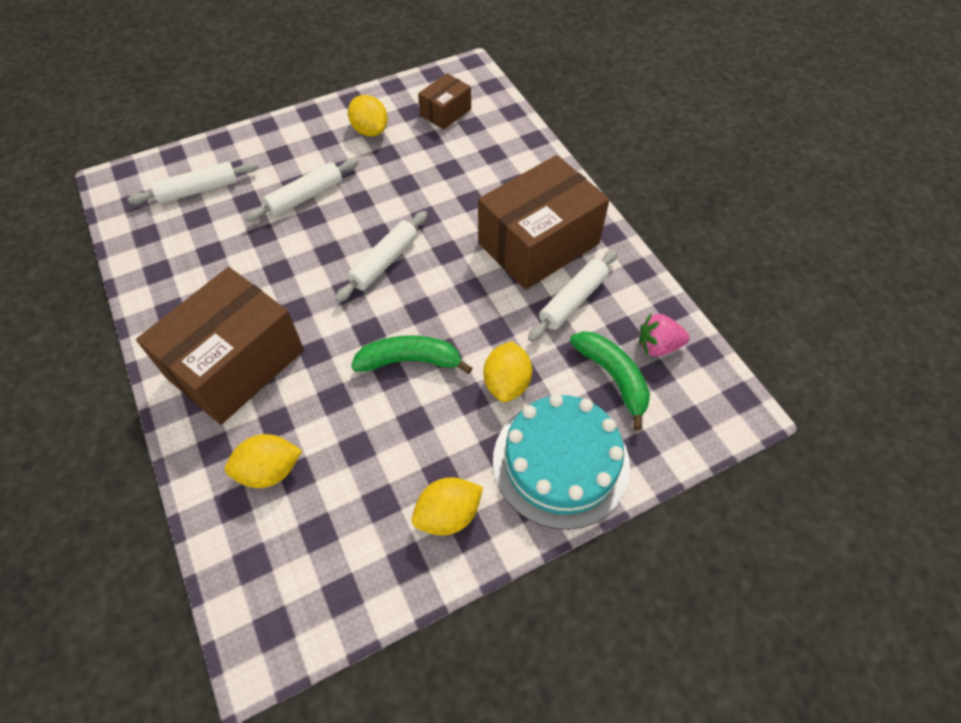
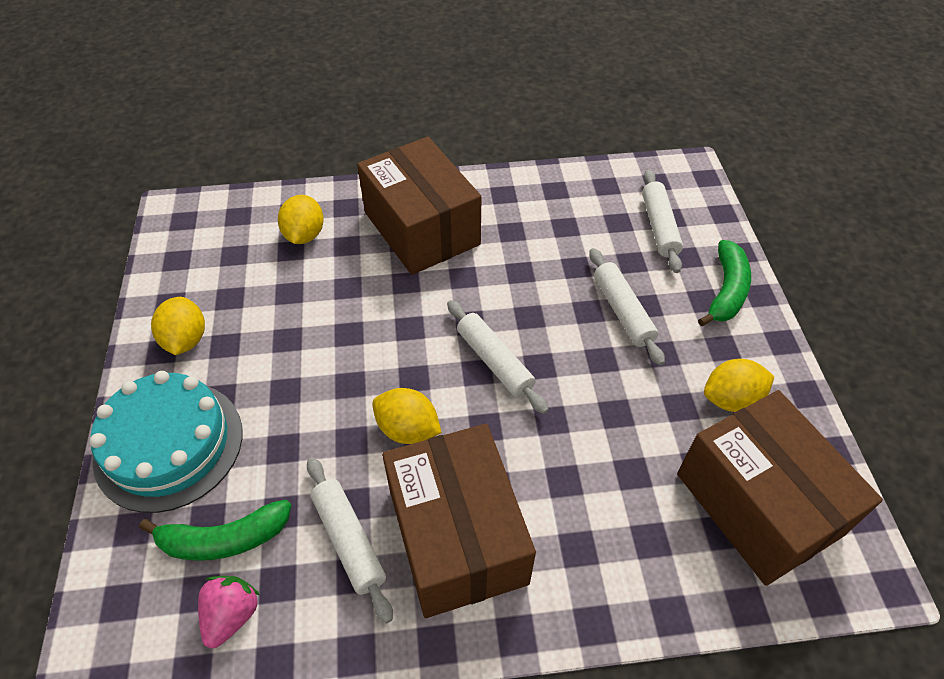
camera: 110 degrees right, 5 degrees down
(410, 361) = (355, 352): green banana -> green banana (726, 291)
(445, 112) = (758, 504): brown box -> brown box, size x2.03
(507, 383) = (281, 428): yellow lemon -> yellow lemon (408, 429)

